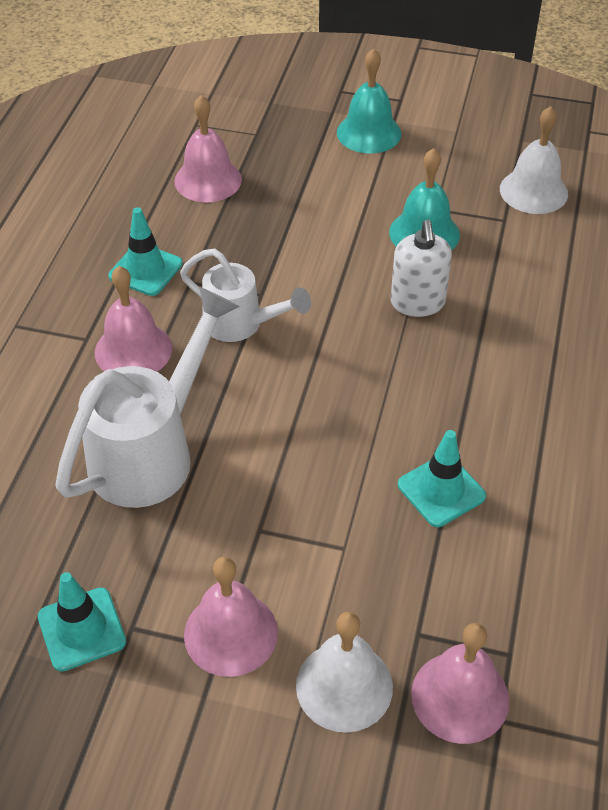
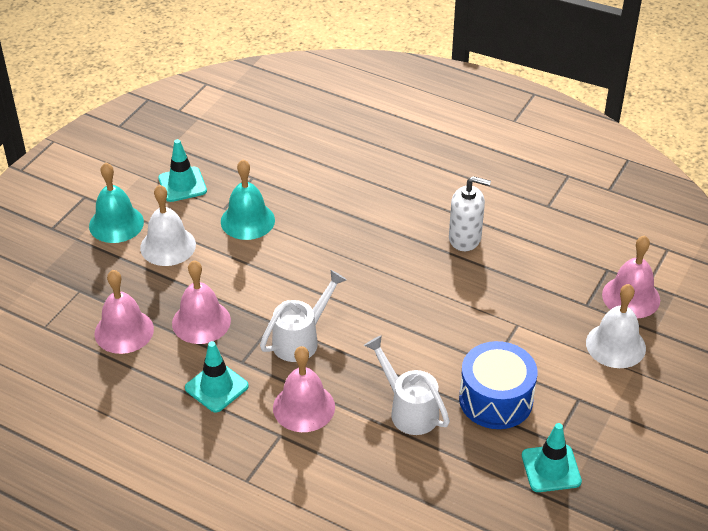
camera: 75 degrees left, 5 degrees down
(153, 451) = (408, 409): white watering can -> white watering can, size x0.63
(192, 544) = (495, 399): none -> blue drum
(231, 633) = (569, 391): pink bell -> pink bell (201, 321)
(417, 303) = (317, 241): white soap dispenser -> white soap dispenser (465, 238)
(441, 490) = (485, 269): turquoise traffic cone -> turquoise traffic cone (182, 184)
(533, 191) = (229, 155): white bell -> white bell (168, 246)

